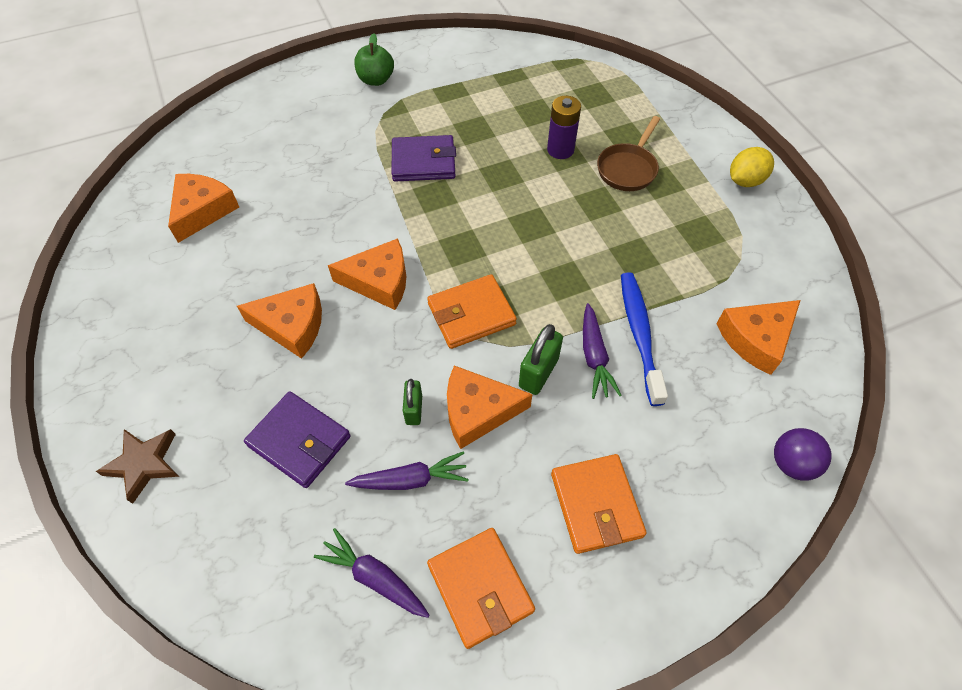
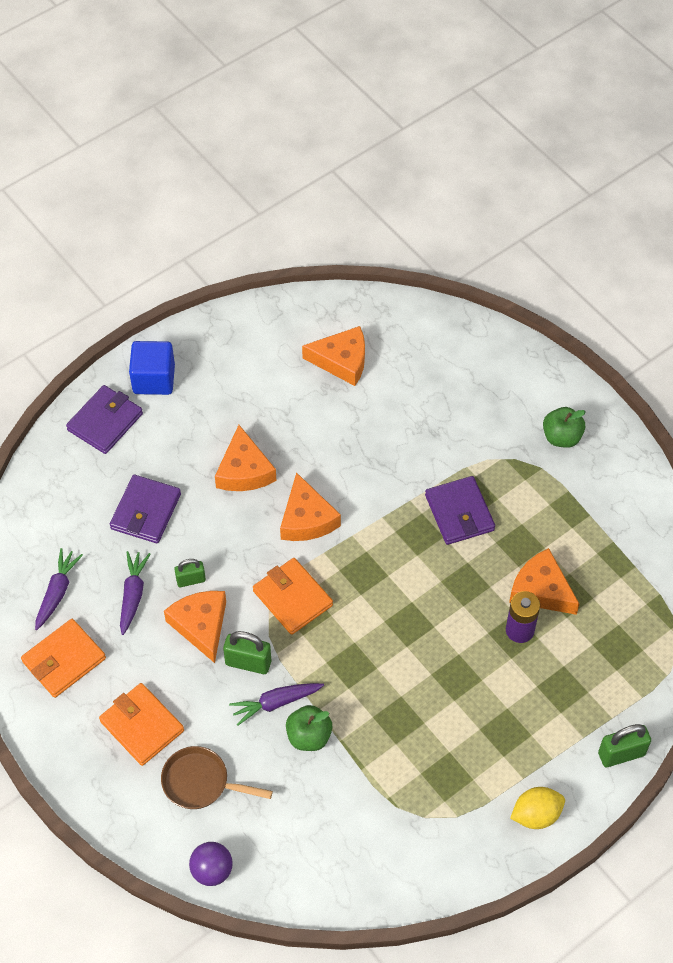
camera: 75 degrees right, 0 degrees up
(114, 394) = (154, 379): none -> blue cube
(144, 464) = (105, 422): brown star -> purple wallet
(411, 479) = (133, 594): purple carrot -> purple carrot turned 150 degrees counterclockwise
(596, 505) = (142, 726): orange wallet -> orange wallet turned 75 degrees clockwise
(628, 168) = (514, 698): brown pan -> brown pan (200, 782)
(639, 334) = (309, 736): blue toothbrush -> green apple
(693, 116) = (621, 754): none -> green padlock
(745, 181) = (536, 815): yellow lemon -> yellow lemon turned 60 degrees counterclockwise
(756, 339) = (331, 836): orange cheese -> orange cheese (541, 590)

